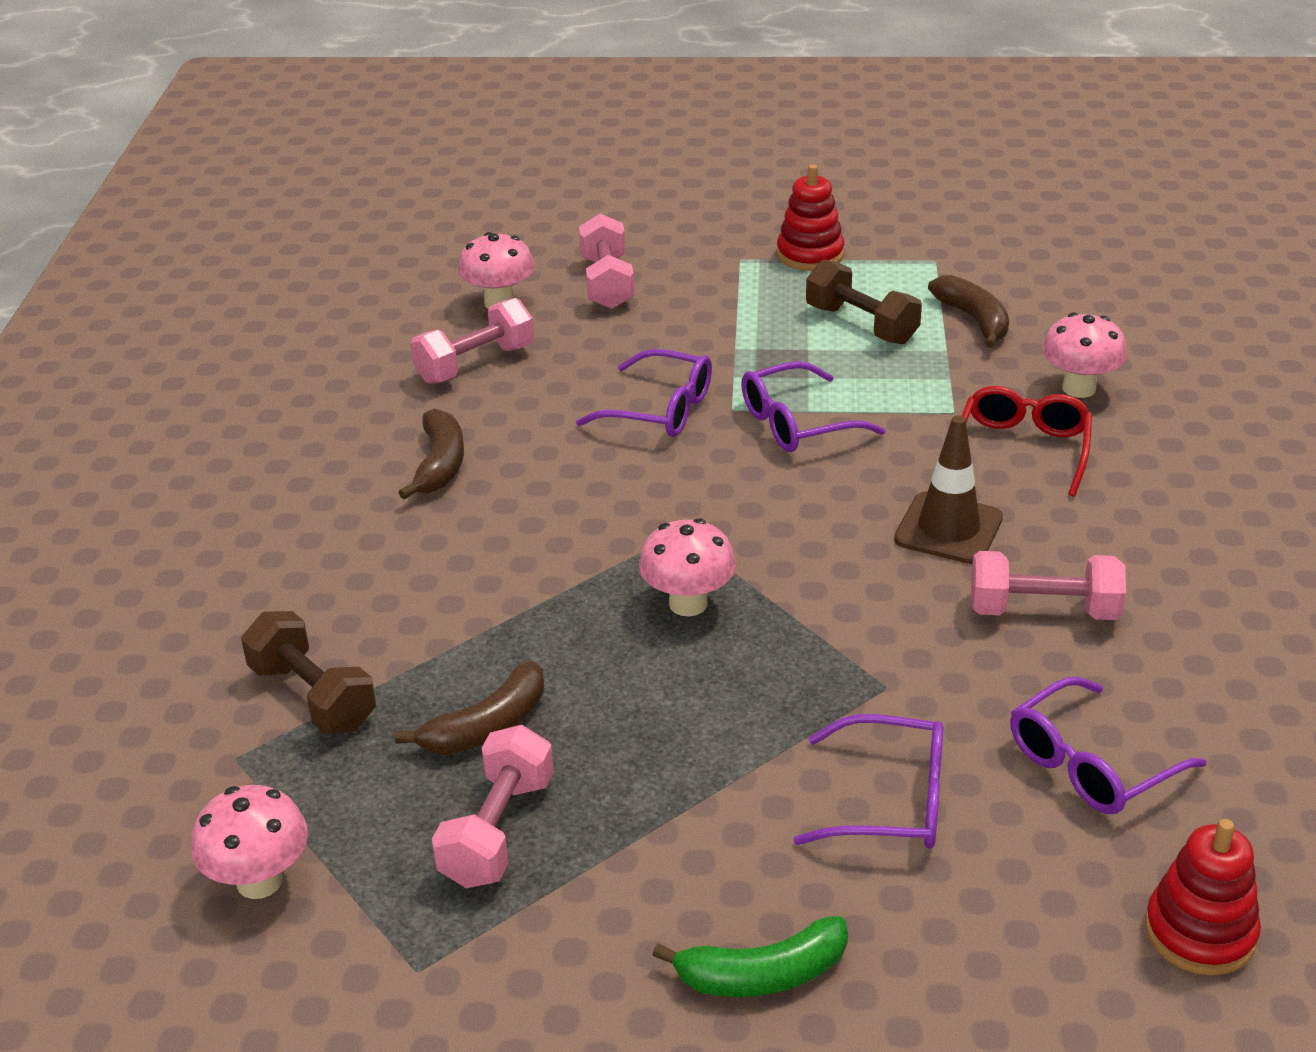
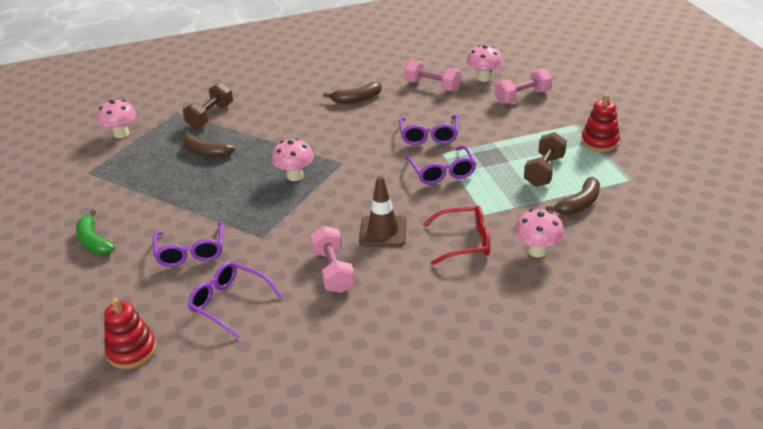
camera: 70 degrees right, 0 degrees up
(497, 831) = (153, 169): pink dumbbell -> none
(797, 423) = (442, 172): purple glasses -> purple glasses turned 150 degrees counterclockwise

